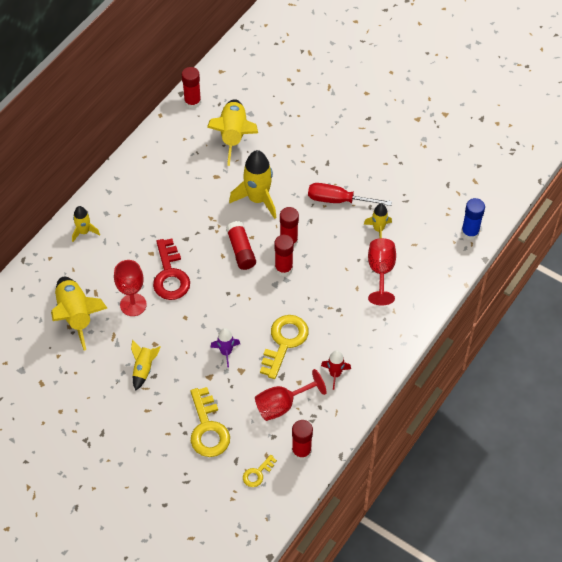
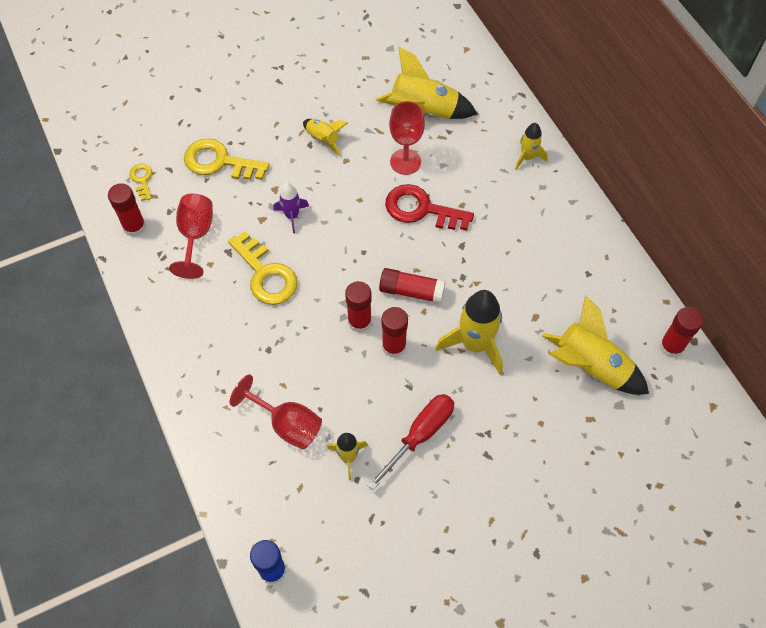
camera: 120 degrees right, 5 degrees up
(335, 374) = (193, 302): red rocket -> none

